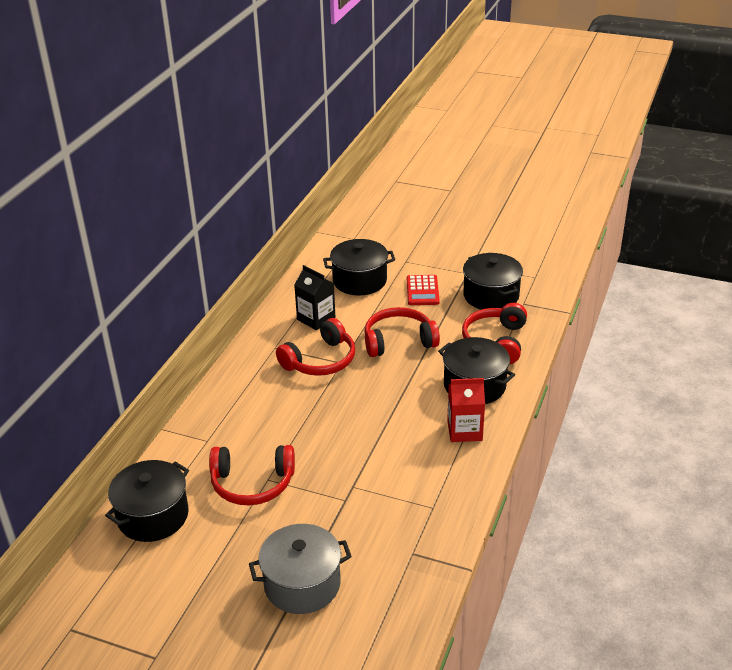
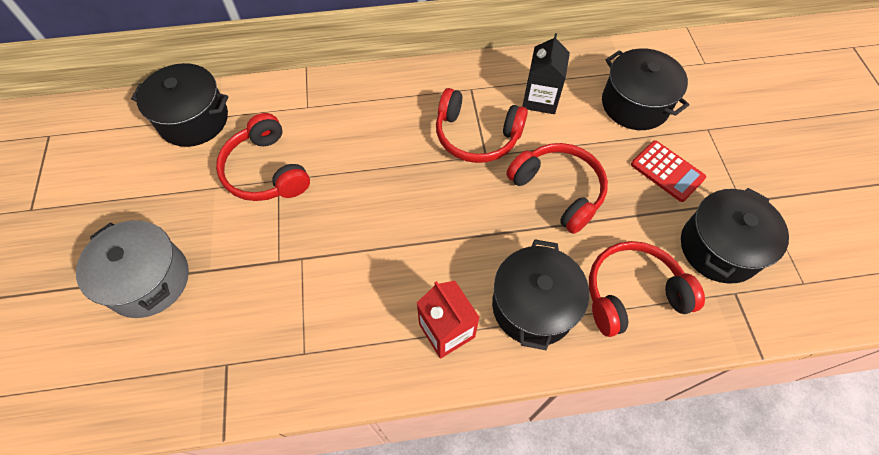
camera: 60 degrees right, 25 degrees up
(422, 291) = (667, 171): red calculator -> red calculator turned 105 degrees counterclockwise

